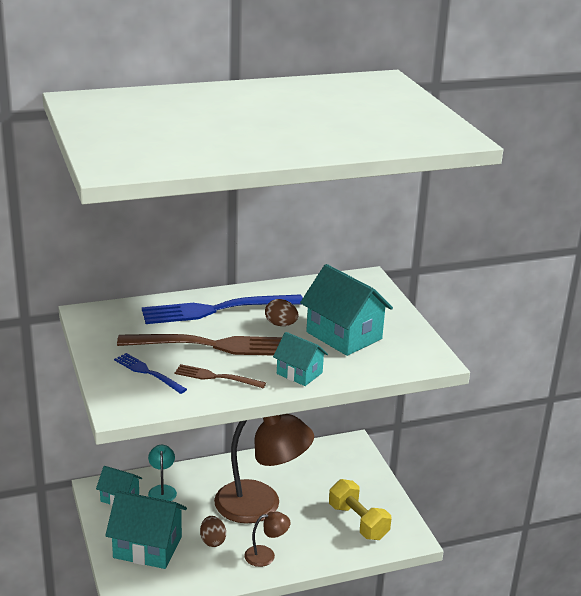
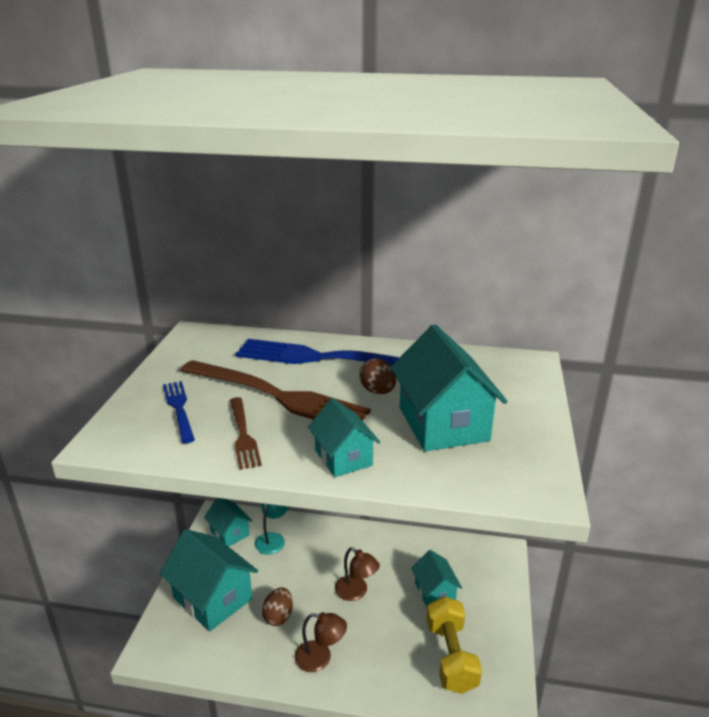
camera: 30 degrees right, 0 degrees up
(216, 377) = (243, 435): brown fork -> brown fork turned 150 degrees counterclockwise
(261, 505) = (356, 592): brown lamp -> brown lamp, size x0.44
(320, 486) = (434, 592): none -> turquoise house

